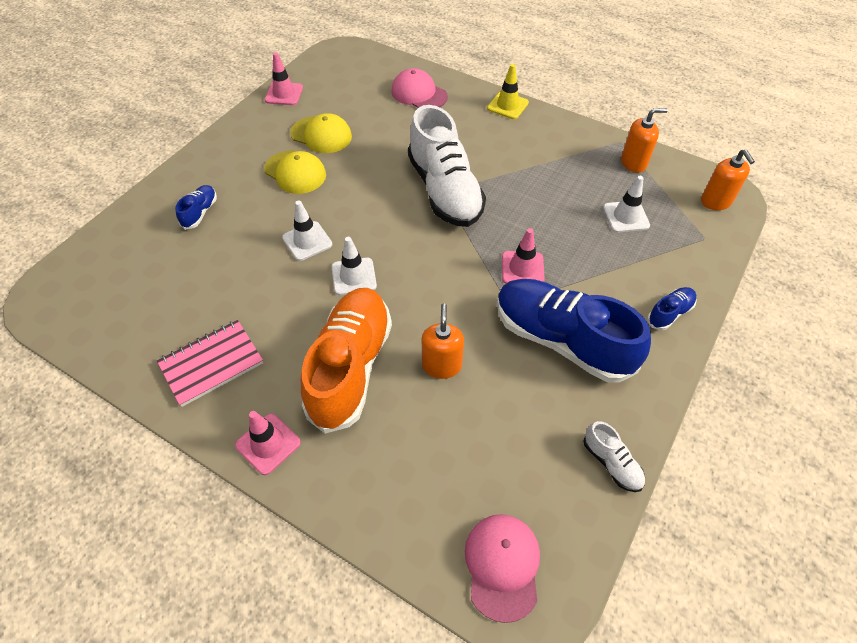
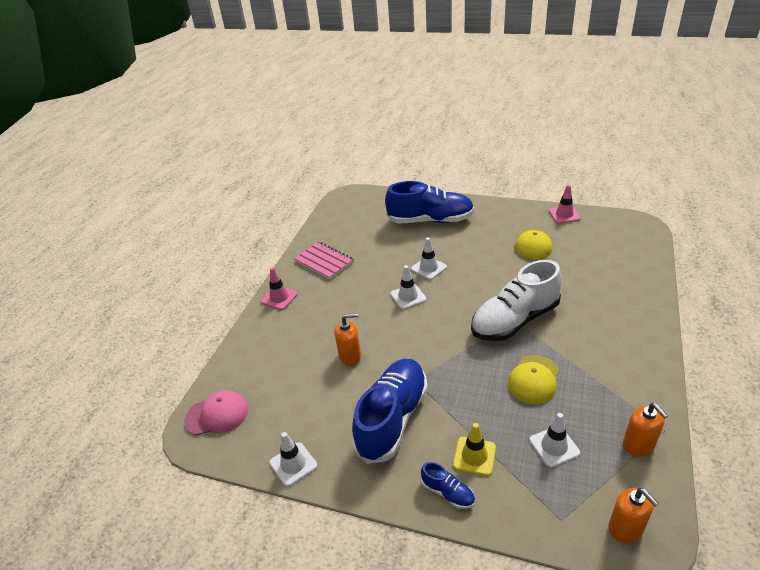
camera: 80 degrees right, 15 degrees down
(200, 213) = (430, 220): blue shoe -> blue shoe, size x2.33
(295, 172) = (488, 244): yellow cap -> yellow cap (534, 379)
(350, 367) = (337, 315): orange shoe -> none
(419, 94) = (622, 278): pink cap -> none
(507, 105) = (652, 335): yellow traffic cone -> yellow traffic cone (474, 456)
(522, 268) = (454, 382): pink traffic cone -> none
(611, 463) = (293, 464): white shoe -> white traffic cone
(716, 201) = (625, 528): orange soap dispenser -> orange soap dispenser turned 90 degrees counterclockwise

